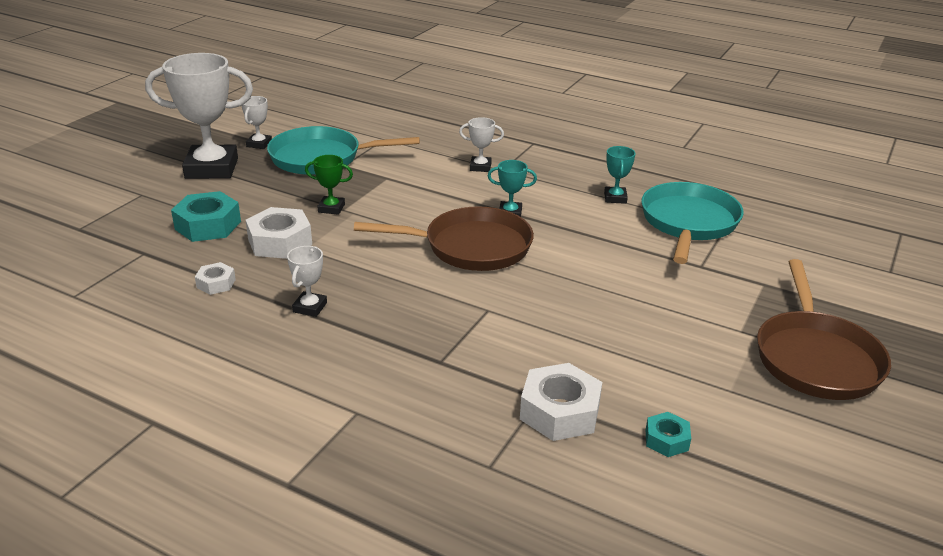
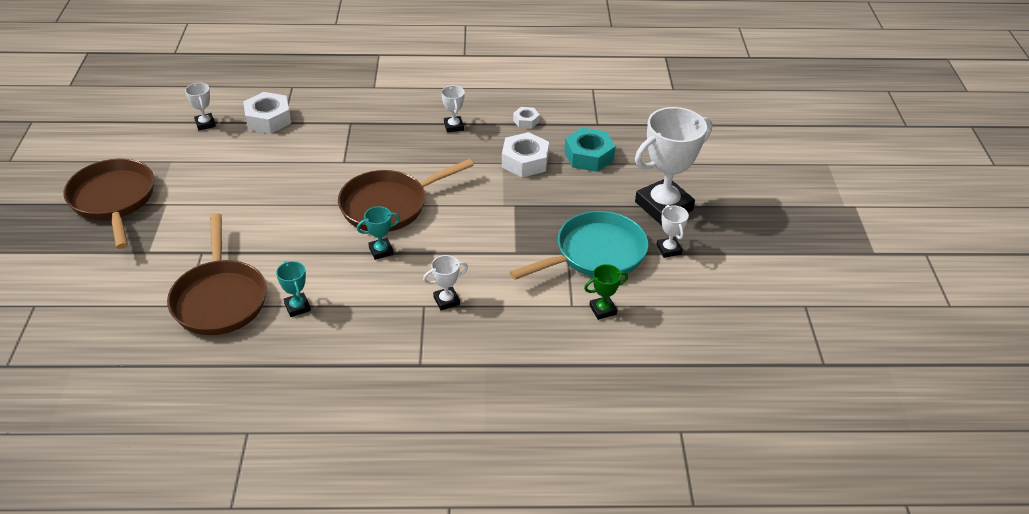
camera: 150 degrees right, 10 degrees up
(331, 208) = (524, 202): green trophy -> green trophy (603, 310)
(666, 440) = (205, 124): turquoise nut -> white trophy
(688, 223) = (220, 299): turquoise pan -> brown pan

